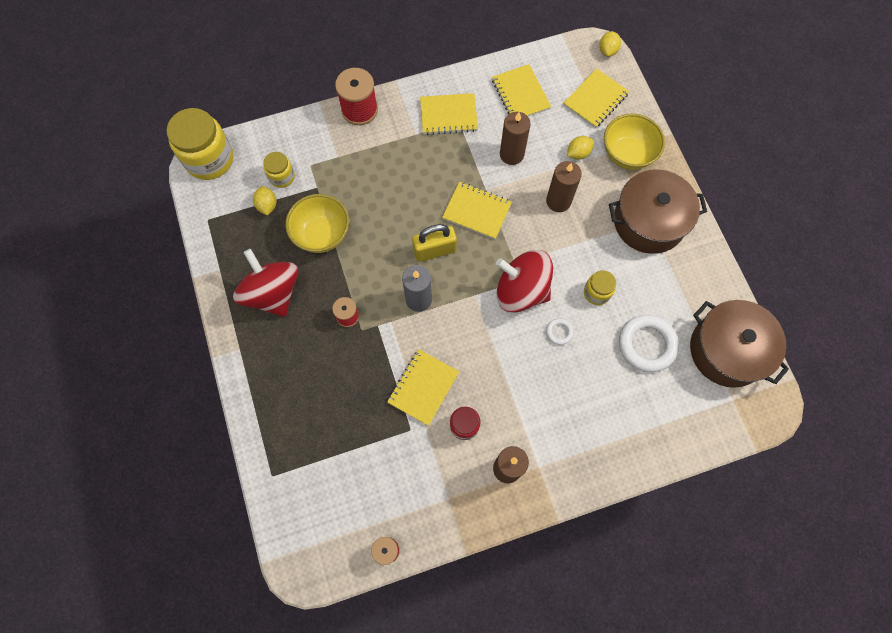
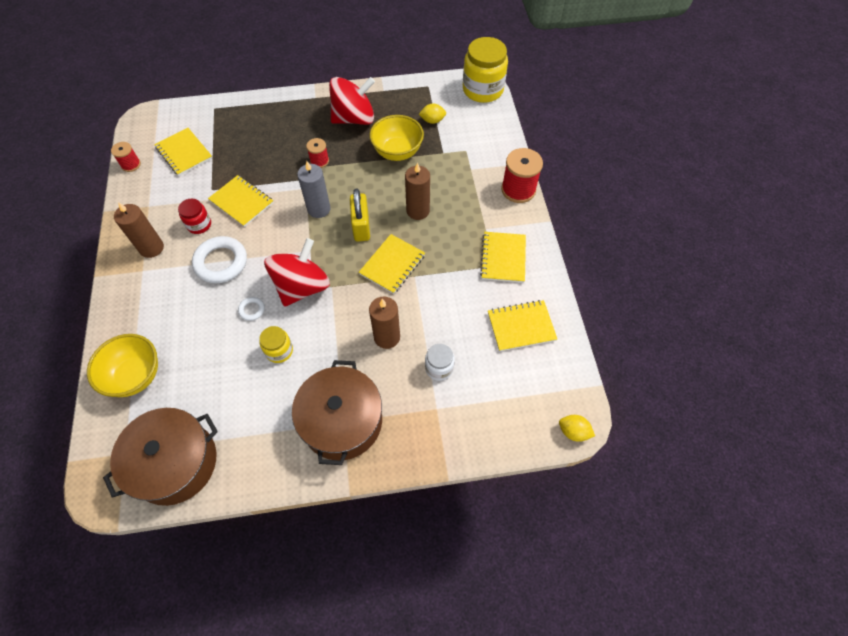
camera: 100 degrees right, 10 degrees down
(282, 177) = (458, 131): yellow jar -> none
(511, 154) = (449, 305): brown candle -> brown candle (418, 211)
(578, 153) = (439, 368): yellow lemon -> white jar
(595, 99) = (505, 401): yellow notebook -> yellow notebook (184, 153)
(627, 154) = (429, 419): yellow bowl -> yellow bowl (135, 376)
(647, 344) = (211, 384): white ring -> white ring (221, 262)

